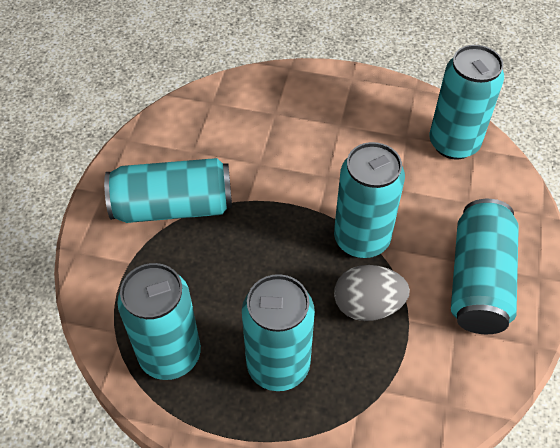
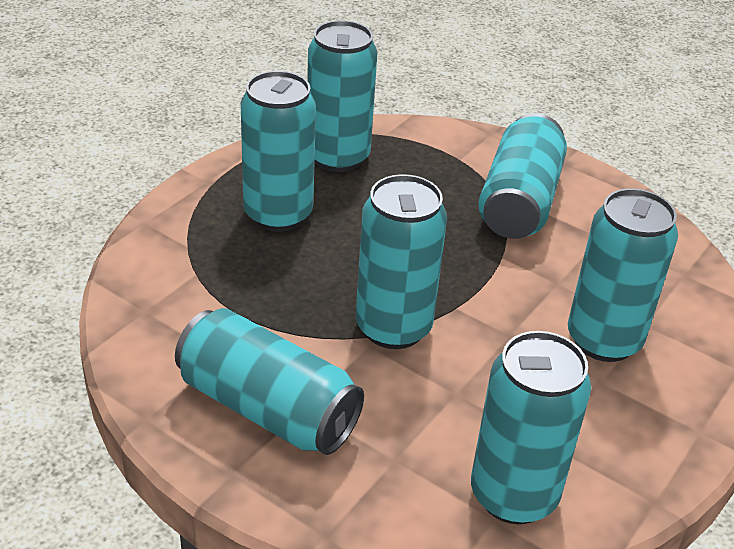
camera: 110 degrees right, 15 degrees down
(303, 130) = (603, 340): none -> turquoise can
(367, 306) = (300, 298): grey egg -> none

